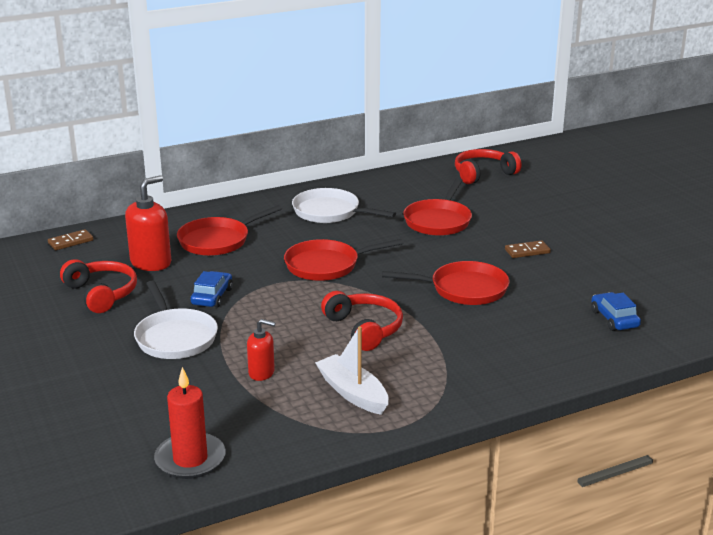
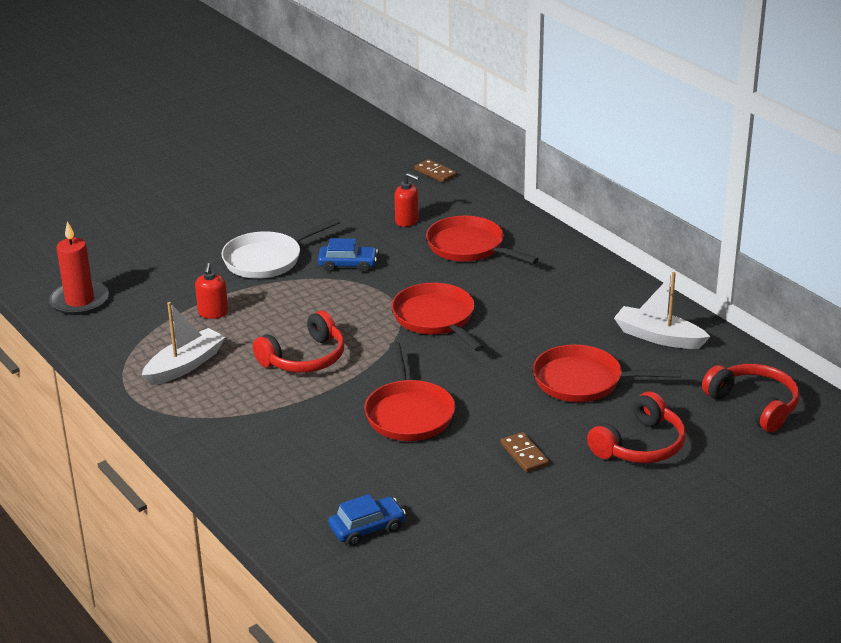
camera: 80 degrees right, 5 degrees up
(101, 294) = (337, 209): red headphones -> red headphones (640, 445)
(151, 262) = (407, 221): red soap dispenser -> red soap dispenser, size x0.59
(330, 212) = (571, 303): white pan -> none
(390, 190) = (658, 337): none -> white boat

